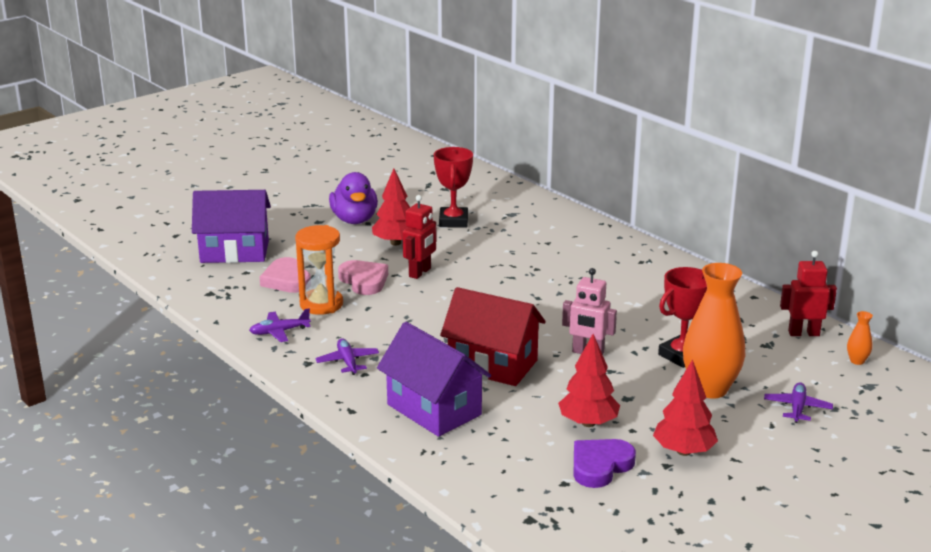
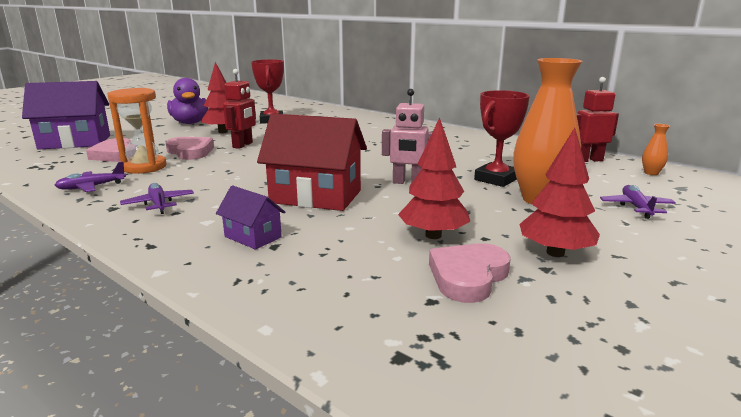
camera: 10 degrees left, 5 degrees down
(434, 409) = (253, 237): purple house -> purple house, size x0.51
(600, 466) = (468, 277): purple heart -> pink heart

